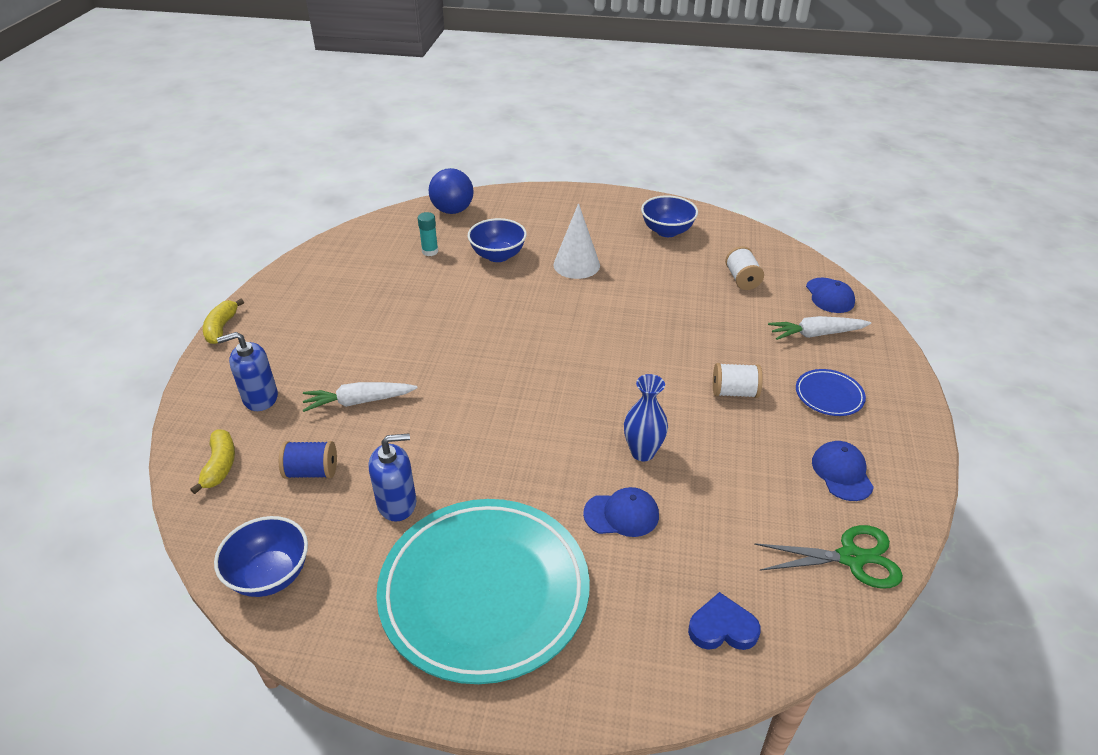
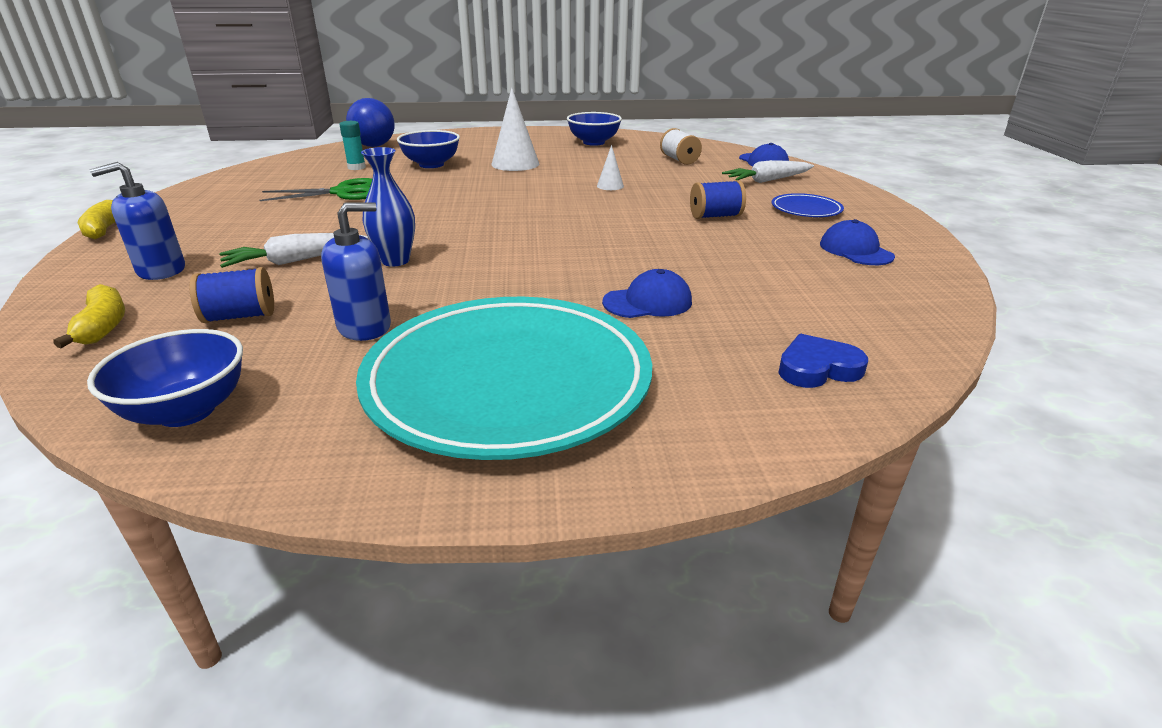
camera: 15 degrees left, 10 degrees down
(642, 452) = (645, 260): blue vase -> blue vase (395, 261)
(654, 321) = (610, 186): none -> white cone
(734, 392) = (715, 216): white spool -> blue spool
(851, 558) = (911, 300): green scissors -> green scissors (342, 192)

